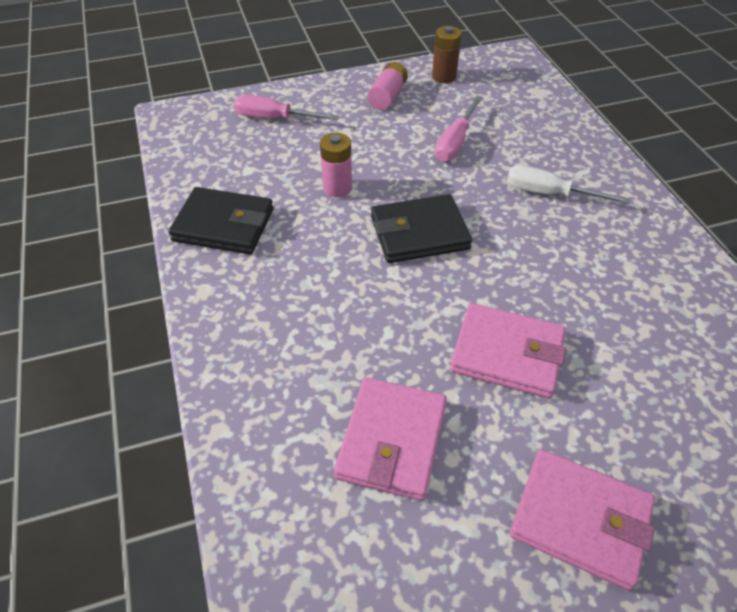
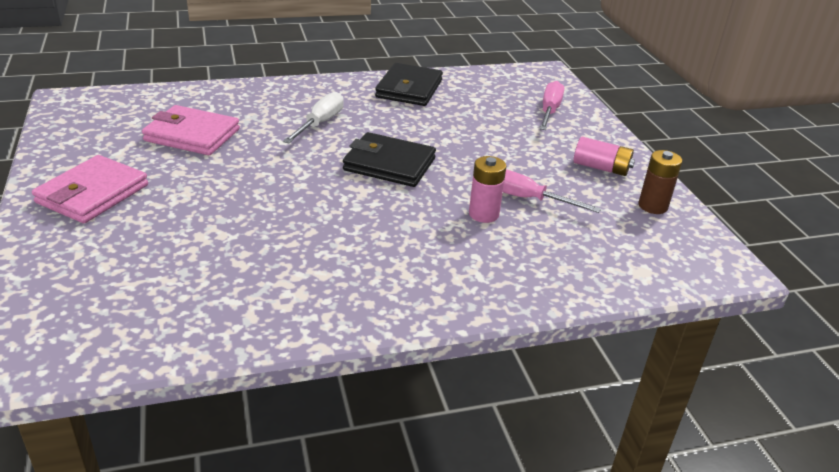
camera: 90 degrees right, 15 degrees down
(337, 188) = (451, 133): pink battery -> pink battery (483, 214)
(419, 233) = (389, 164): black wallet -> black wallet turned 60 degrees counterclockwise
(507, 353) = (243, 187): pink wallet -> none
(549, 193) = (440, 243): white screwdriver -> white screwdriver (320, 123)

